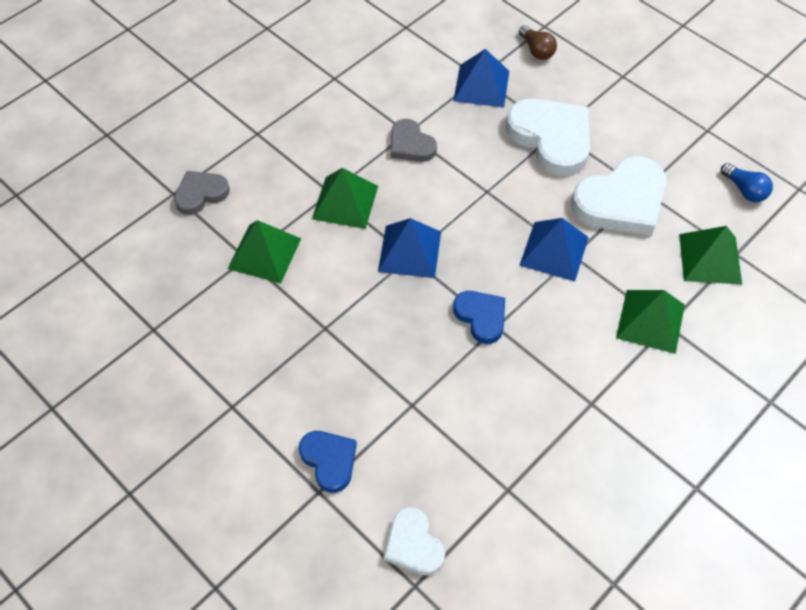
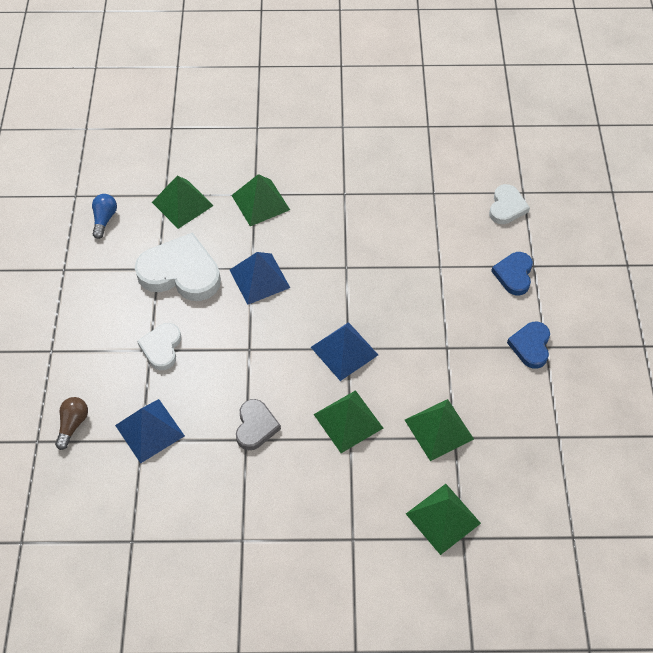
camera: 135 degrees left, 0 degrees up
(200, 194) = (443, 518): grey heart -> green pyramid
(481, 317) = (348, 278): blue heart -> blue heart (530, 346)
(551, 138) = (161, 348): white heart -> white heart, size x0.56

